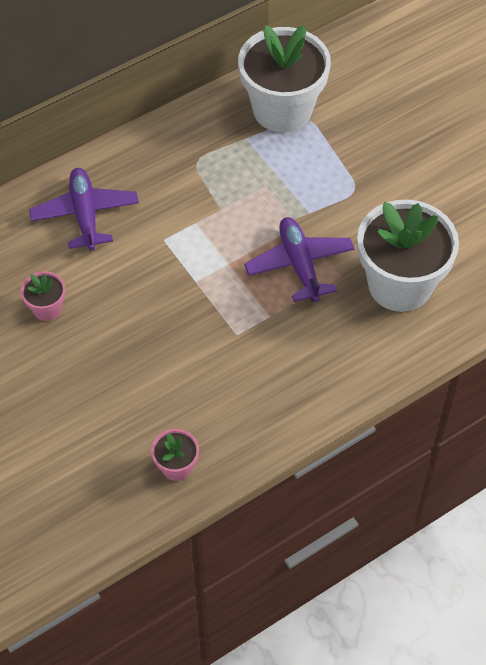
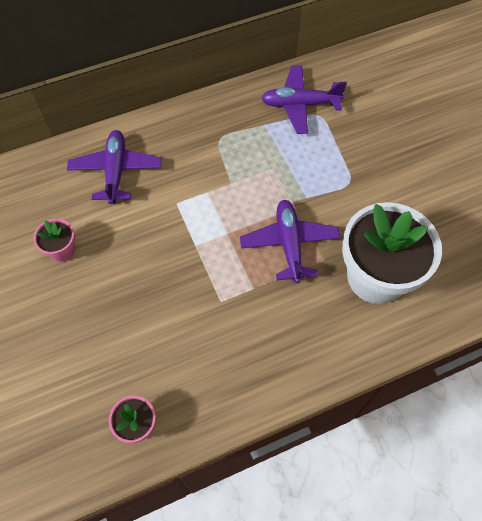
camera: 10 degrees right, 5 degrees up
(282, 109) = (300, 104): white flower pot -> purple plane

